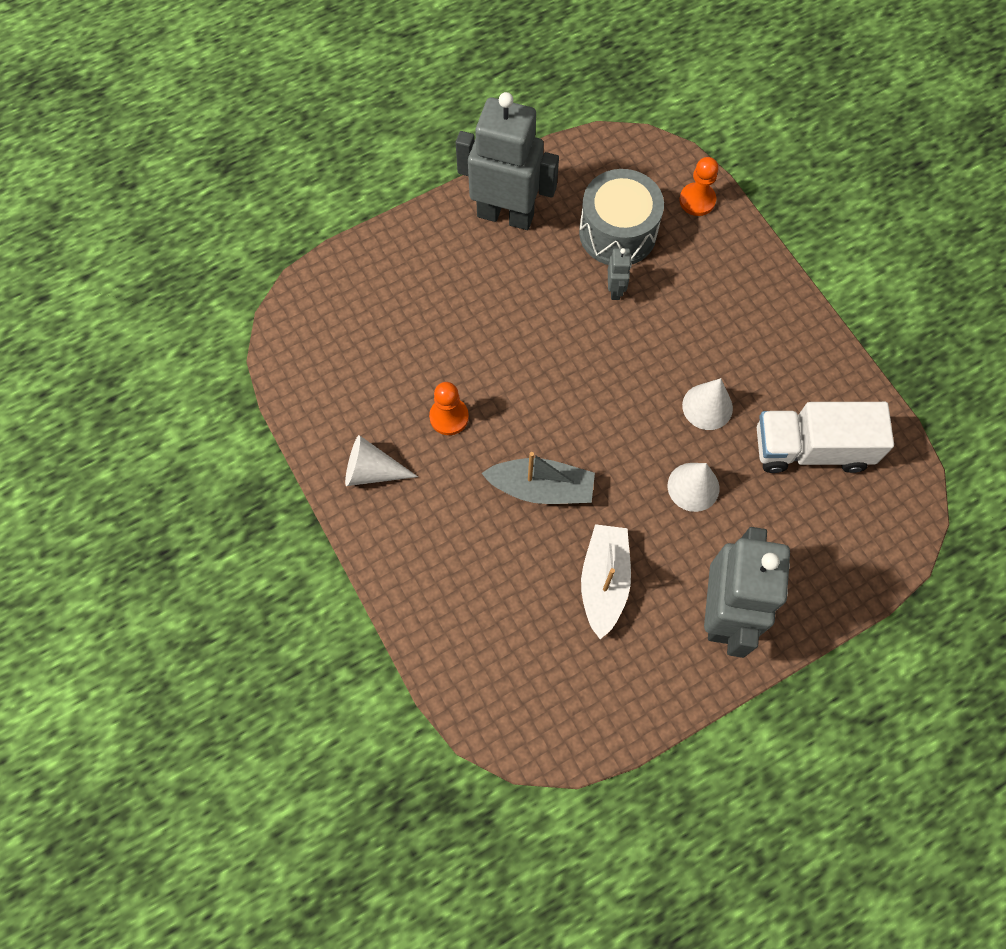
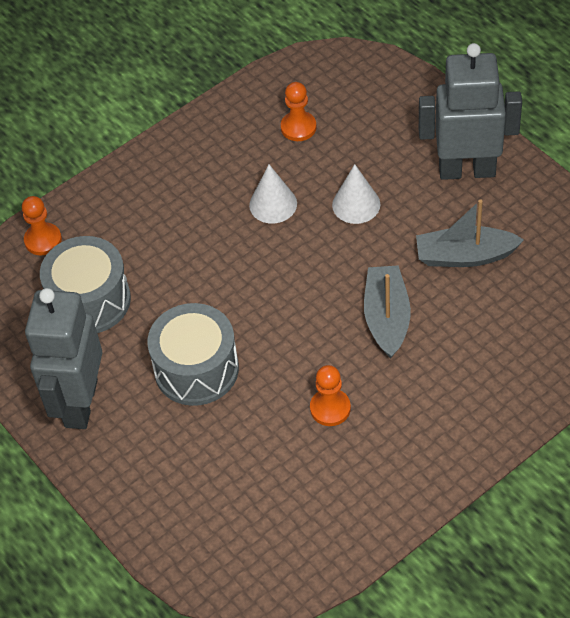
camera: 95 degrees left, 15 degrees down
(372, 471) = (405, 464): white cone -> none
(520, 311) = (196, 369): none -> grey drum
(604, 582) = (465, 256): white boat -> grey boat
(615, 290) = (158, 292): grey robot -> none
(811, 448) = (298, 127): white truck -> orange pawn

